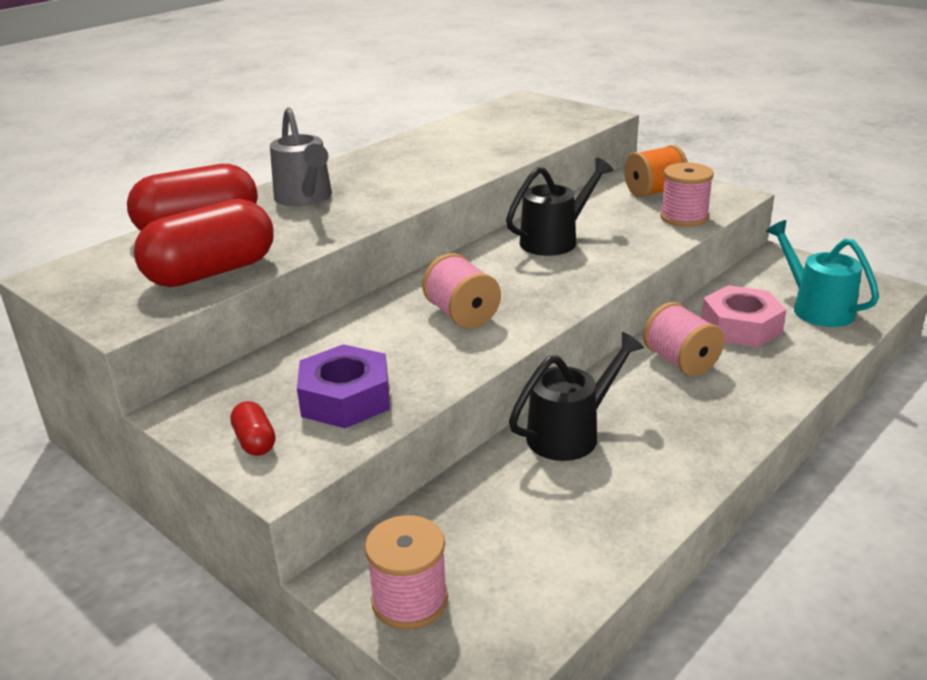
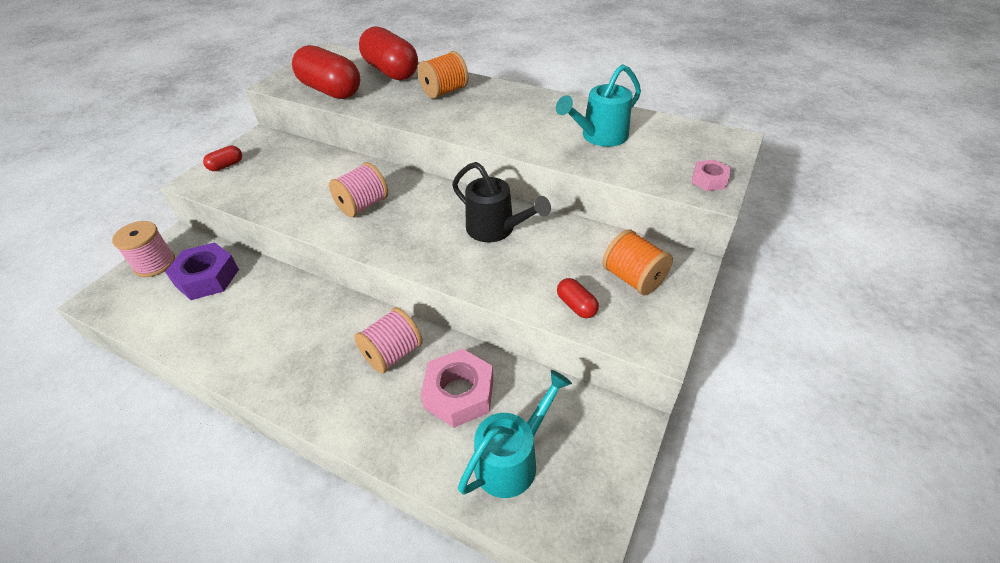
camera: 75 degrees right, 15 degrees up
(305, 198) = (445, 91): grey watering can -> orange spool
(345, 398) = (263, 183): purple nut -> purple nut (207, 277)
(484, 139) = (599, 137): none -> turquoise watering can
(571, 433) = (294, 302): black watering can -> none
(584, 113) = (709, 180): none -> pink nut
(684, 217) = (576, 306): pink spool -> red capsule

